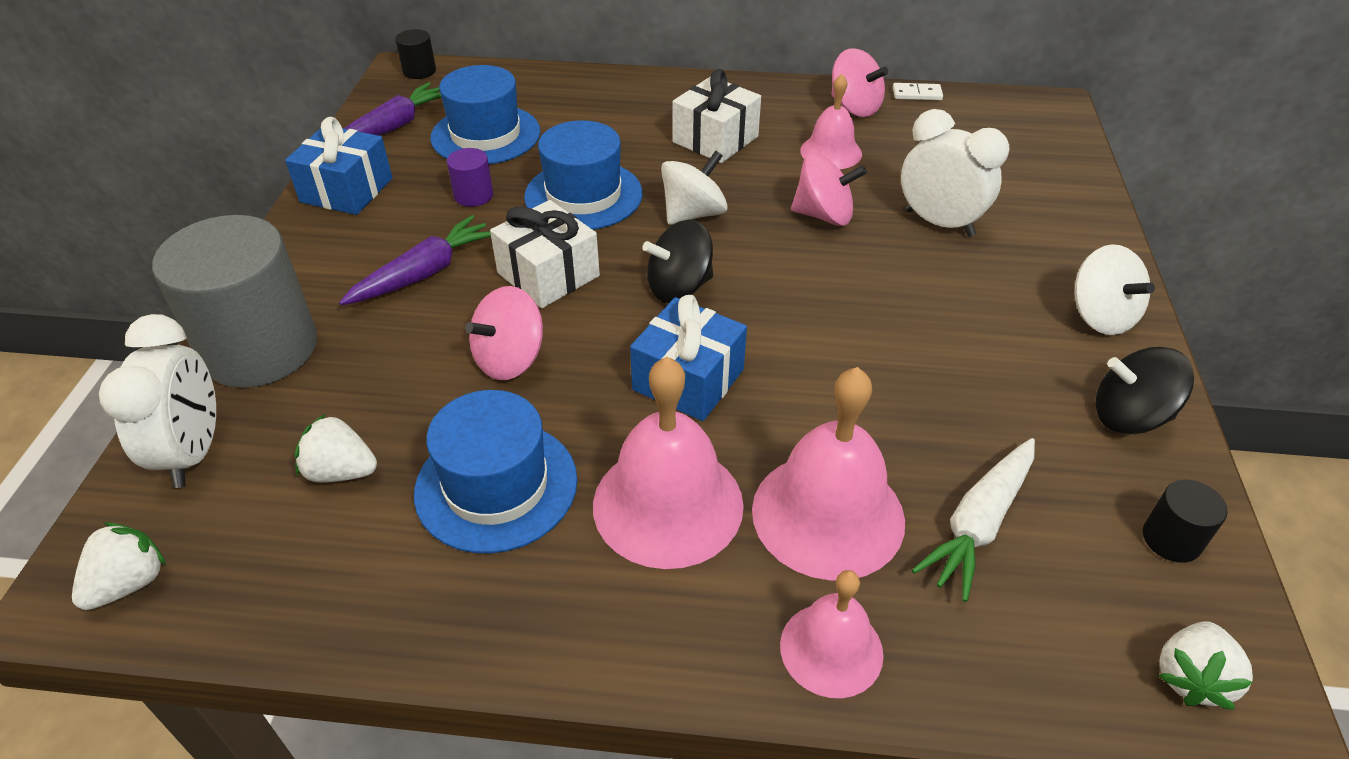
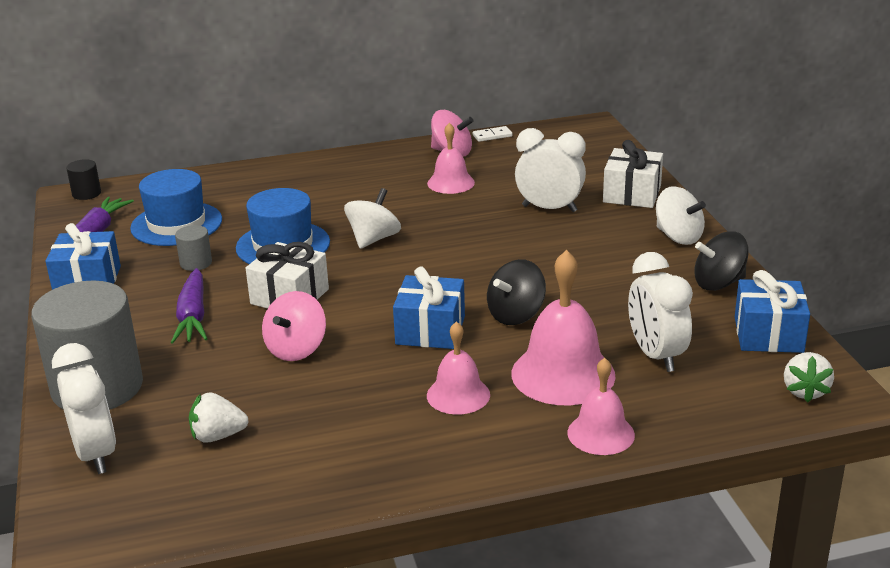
camera: 20 degrees left, 15 degrees down
(129, 583) = (108, 529): white strawberry -> none
(424, 273) = (193, 316): purple carrot -> purple carrot turned 150 degrees clockwise
(473, 195) = (196, 263): purple cylinder -> grey cylinder
(496, 486) = (335, 415): blue hat -> none
(668, 504) = (458, 395): pink bell -> pink bell, size x0.60
(679, 287) = (391, 283): black spinning top -> black spinning top (516, 315)
(715, 139) = (360, 191): white gift -> white gift (632, 194)
(823, 215) = (468, 221): pink spinning top -> none
(978, 524) = (656, 355): white carrot -> white clock
(1171, 539) = (768, 334): black cylinder -> blue gift

